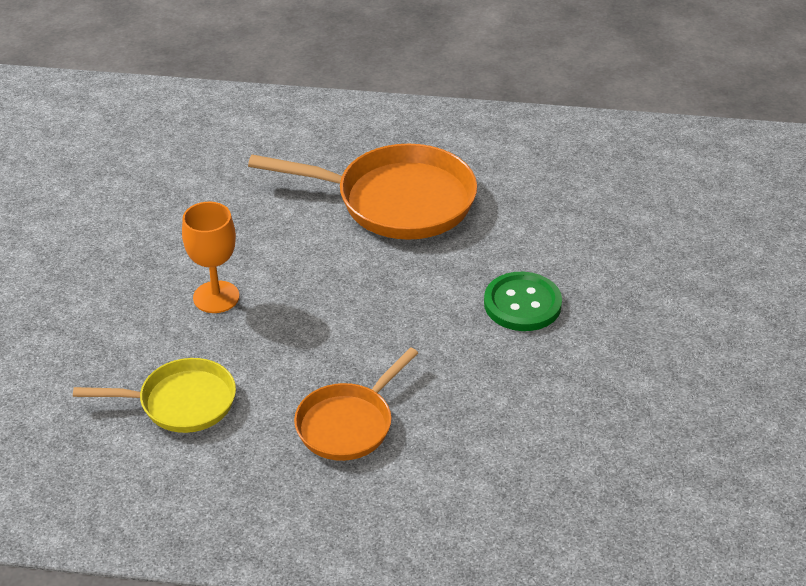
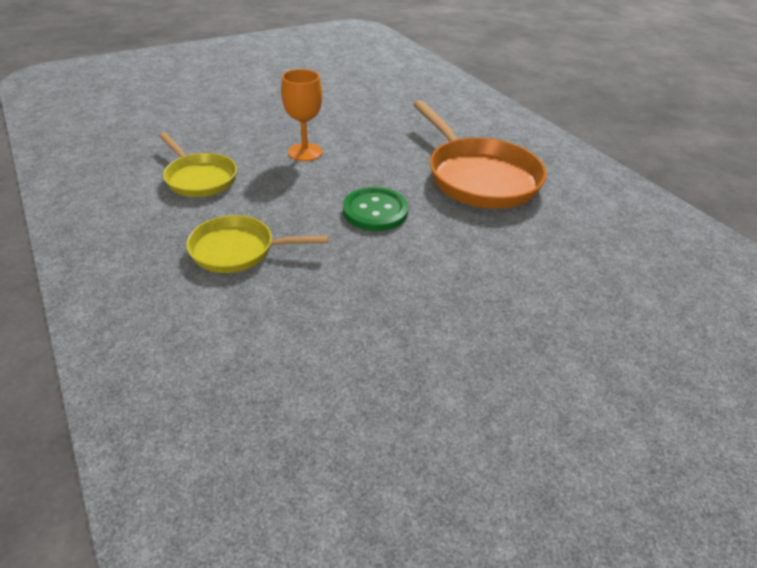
camera: 50 degrees right, 0 degrees up
(348, 424) = (238, 250): orange pan -> yellow pan
(522, 304) = (455, 278): green button -> green button (375, 211)

